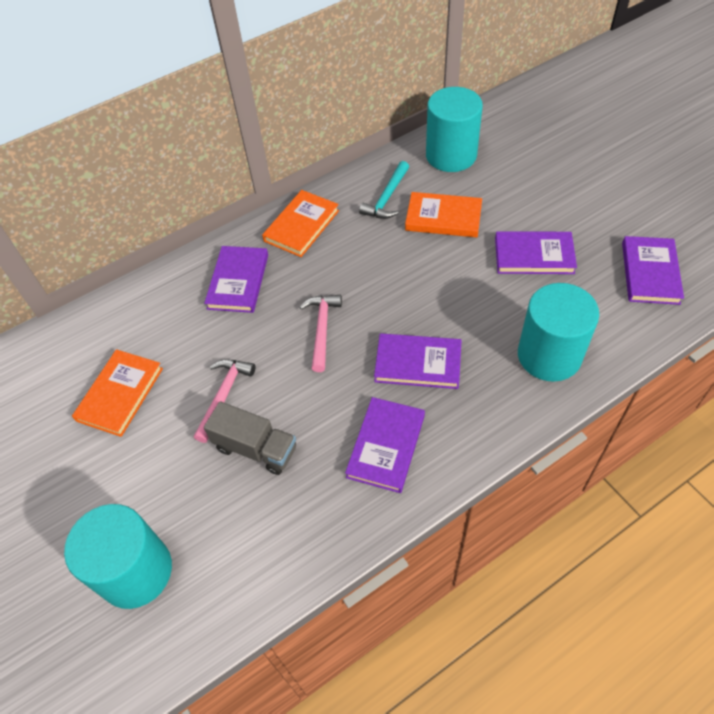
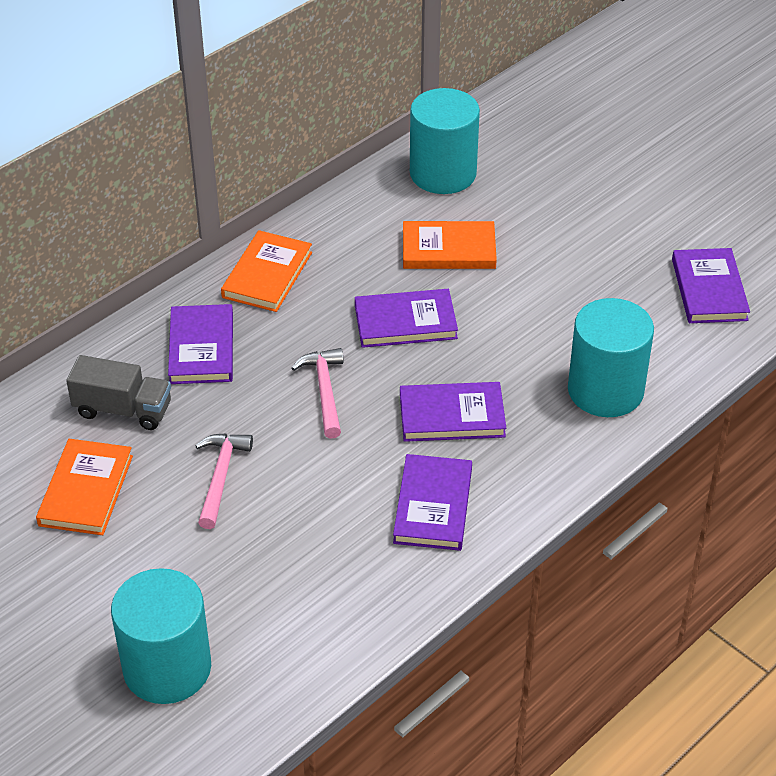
camera: 15 degrees left, 10 degrees down
(256, 448) = (276, 527): grey truck -> grey truck (123, 410)
(386, 198) = (371, 232): turquoise hammer -> none
(534, 255) = (569, 283): purple book -> purple book (405, 322)

